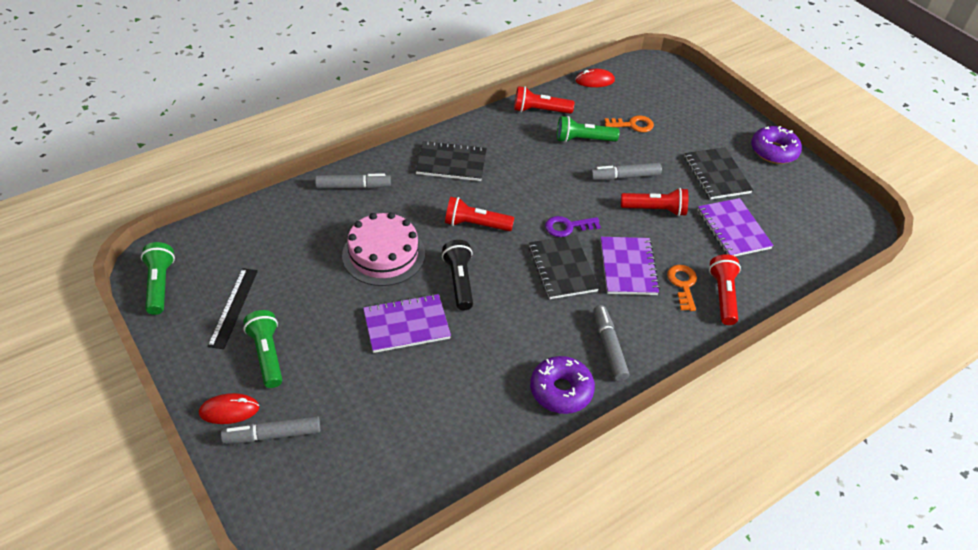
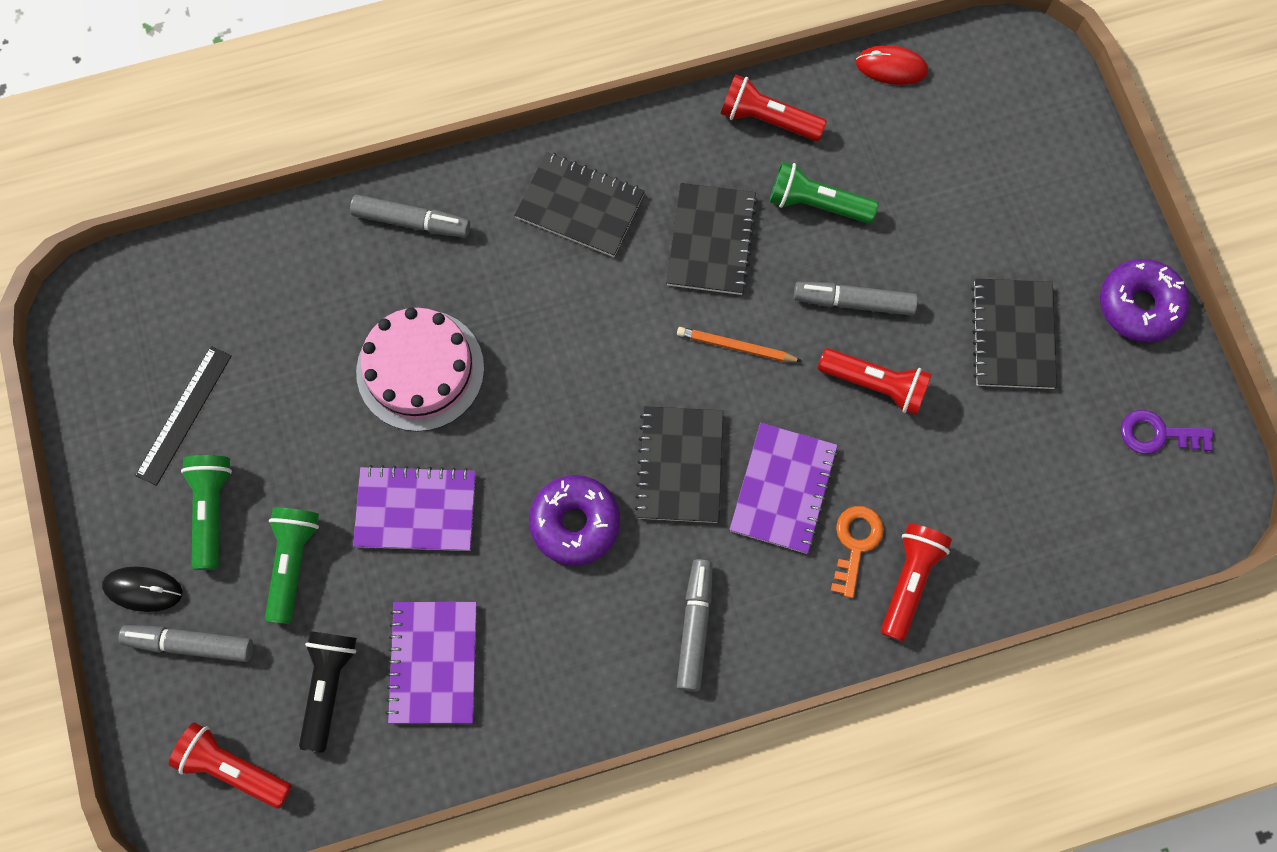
camera: 20 degrees right, 25 degrees up
(160, 285) = (92, 348): green flashlight -> green flashlight (293, 563)
(229, 410) = (143, 589): red mouse -> black mouse
(459, 281) = (517, 450): black flashlight -> black flashlight (328, 686)
(475, 224) = (576, 345): red flashlight -> red flashlight (233, 767)
(533, 165) = (711, 241): none -> black notebook
(561, 390) = (597, 681): purple donut -> purple donut (575, 523)
(567, 227) = (719, 385): purple key -> purple key (1157, 434)
(569, 208) = (735, 347): none -> orange pencil
(632, 125) = (916, 188): orange key -> none
(733, 229) = (987, 456): purple notebook -> purple notebook (433, 662)

